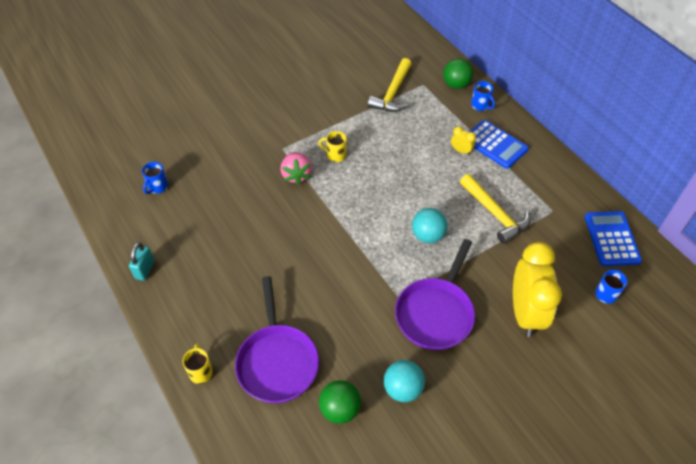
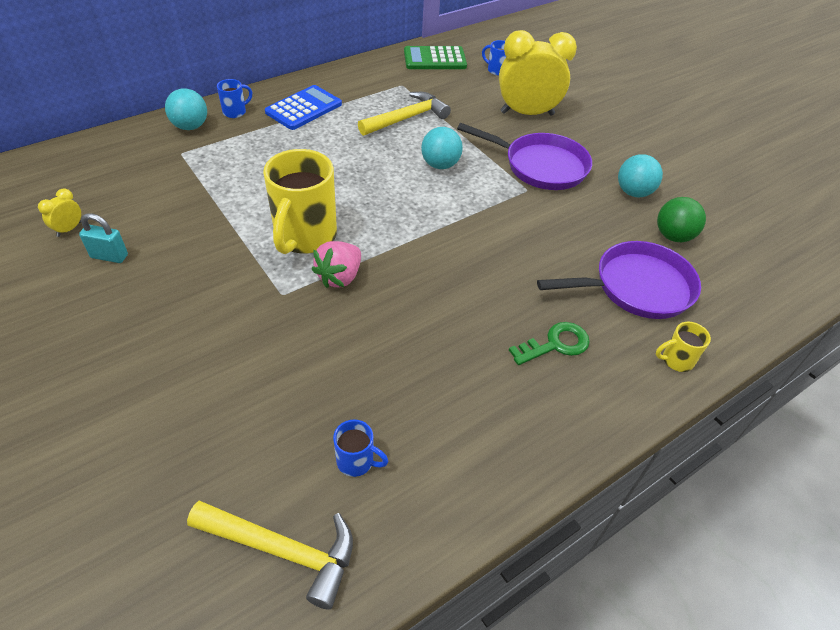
camera: 95 degrees left, 5 degrees down
(145, 270) = (534, 453): turquoise padlock -> turquoise padlock (109, 256)
(225, 293) = (555, 344): none -> green key
(296, 175) = (340, 277): pink strawberry -> pink strawberry turned 135 degrees clockwise
(335, 155) = (304, 237): yellow mug -> yellow mug, size x2.22
(393, 93) = (190, 180): yellow hammer -> yellow hammer (283, 550)
(456, 85) = (190, 126): green ball -> turquoise ball
(461, 151) = (310, 132): yellow clock -> yellow clock (69, 229)
(611, 239) = (434, 59): blue calculator -> green calculator

